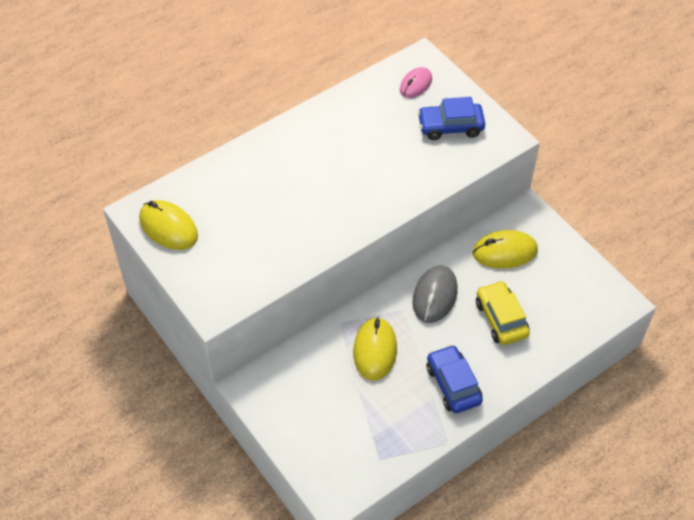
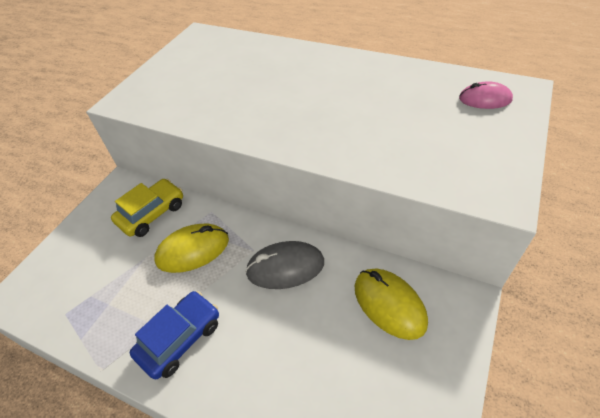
camera: 65 degrees right, 5 degrees down
(168, 227) = (193, 50): yellow mouse -> none
(450, 126) = (461, 145): blue car -> none
(501, 319) = (294, 346): yellow car -> yellow car (152, 213)

